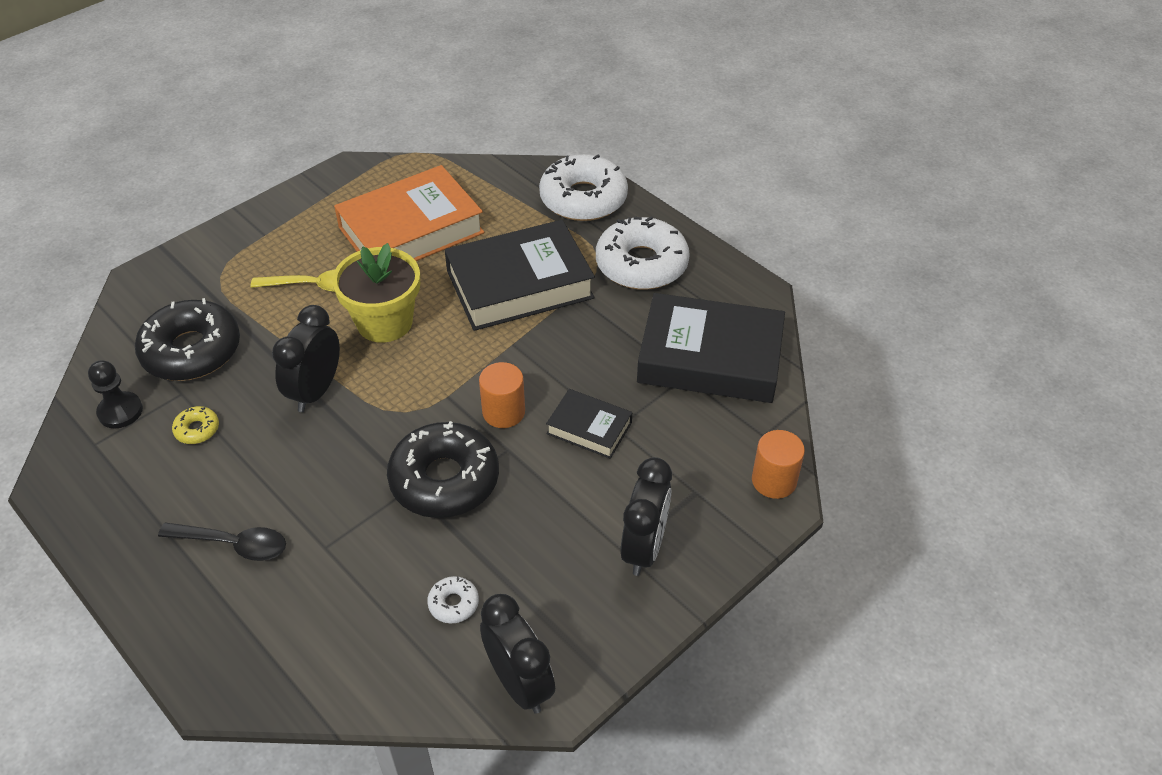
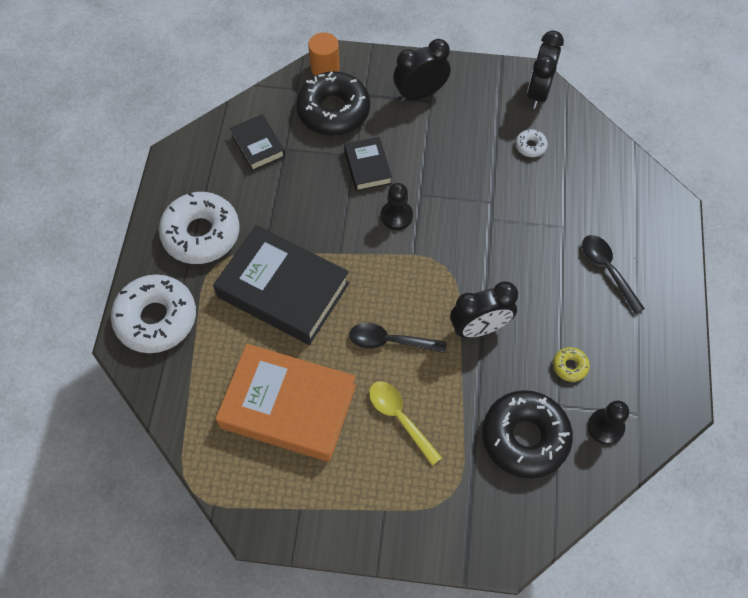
camera: 130 degrees left, 15 degrees up
(384, 322) = (390, 341): yellow flower pot -> black spoon
(444, 480) = (469, 207): black donut -> black donut (333, 111)
(503, 412) = (396, 216): orange cylinder -> black pawn
(710, 358) = (258, 146): black book -> black book, size x0.50

